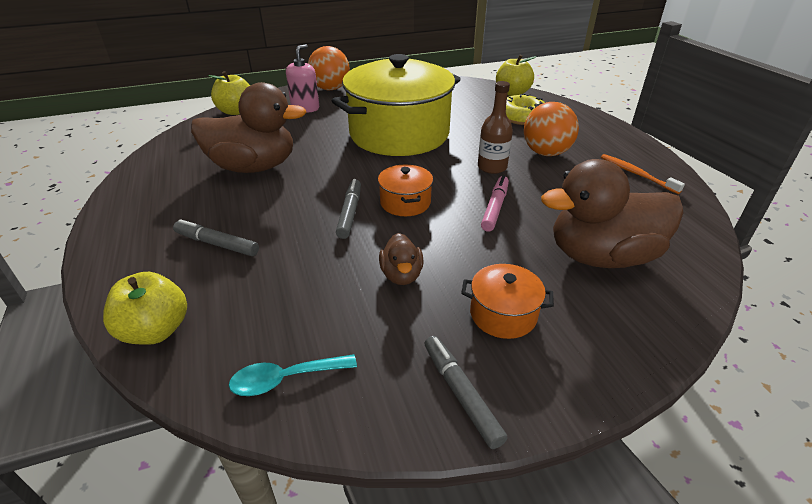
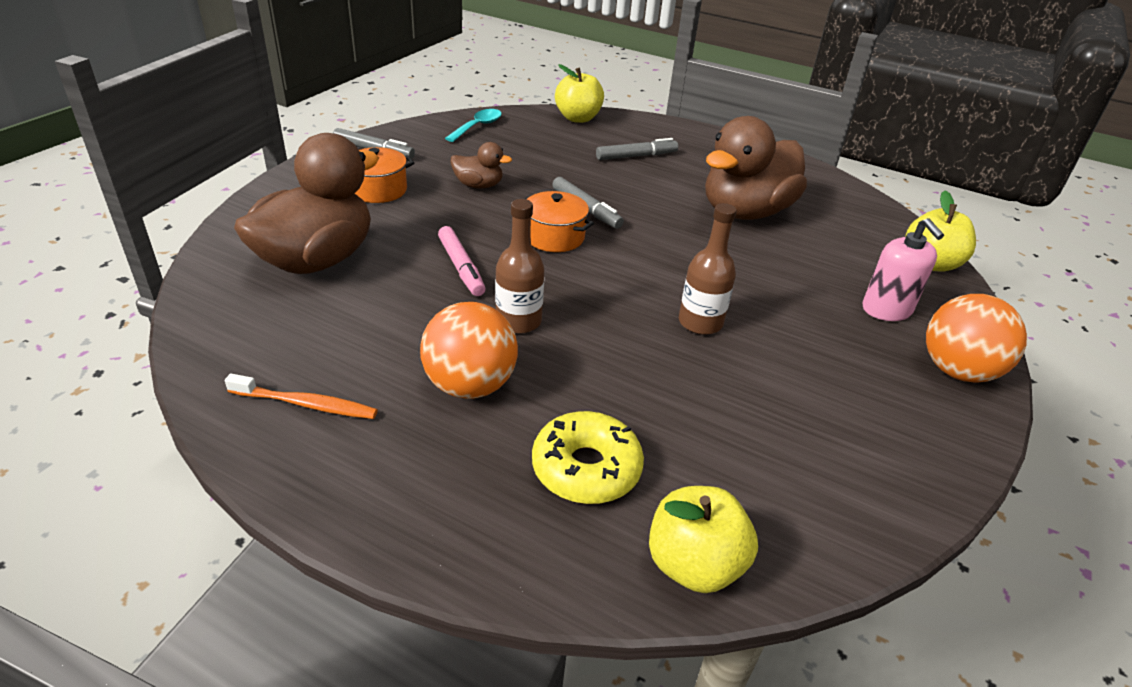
camera: 135 degrees right, 0 degrees up
(399, 134) = (700, 322): yellow pot -> brown bottle
(401, 275) = (478, 185): brown duck -> brown duck turned 150 degrees clockwise

